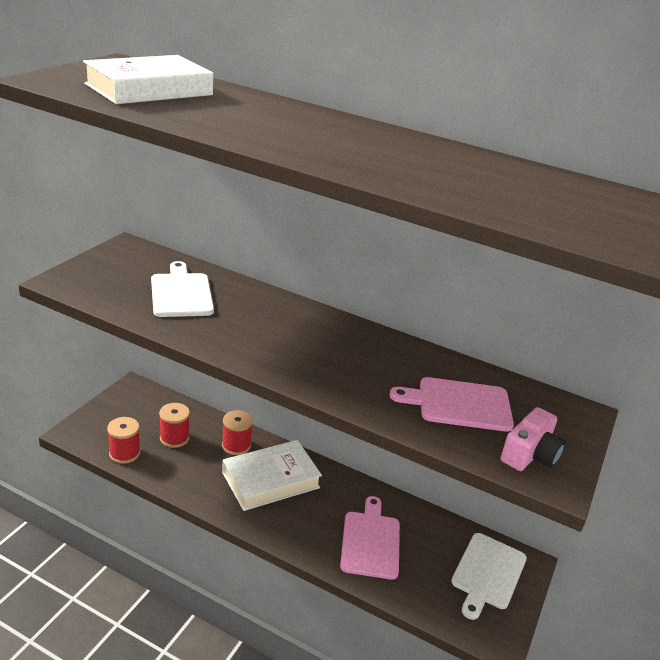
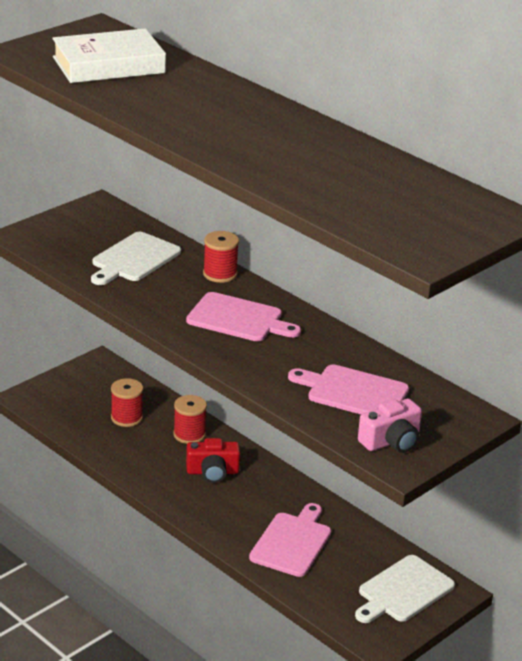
camera: 20 degrees right, 0 degrees up
(124, 453) = (71, 424): red spool -> red spool (220, 274)
(181, 293) = (134, 259): white cutting board -> white cutting board turned 150 degrees counterclockwise
(271, 480) = (212, 472): white book -> red camera
(309, 341) = (238, 319): none -> pink cutting board

